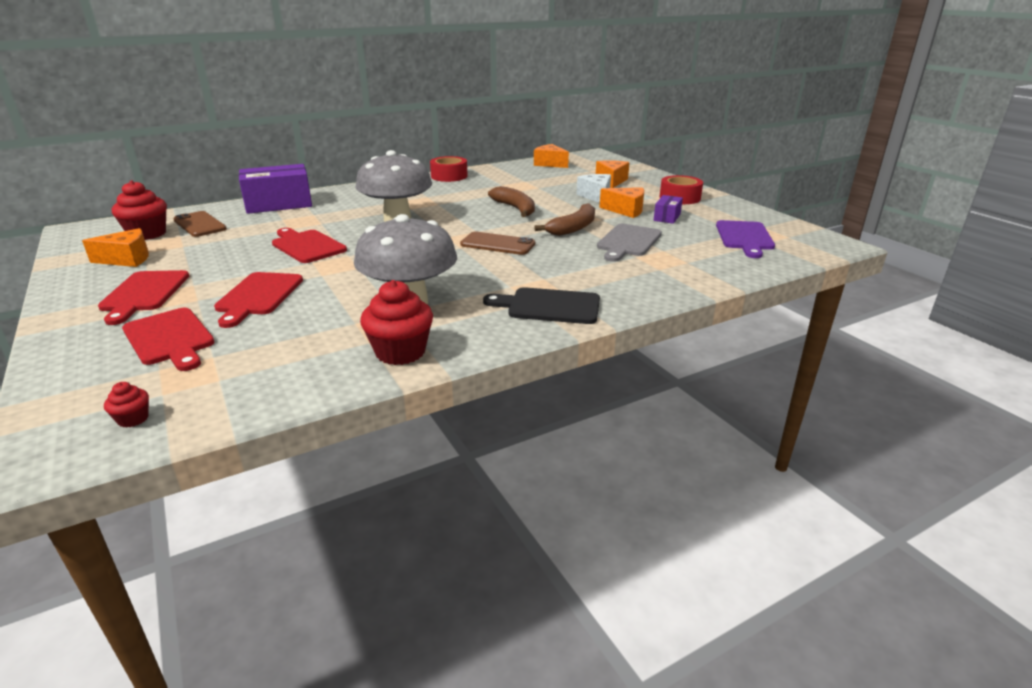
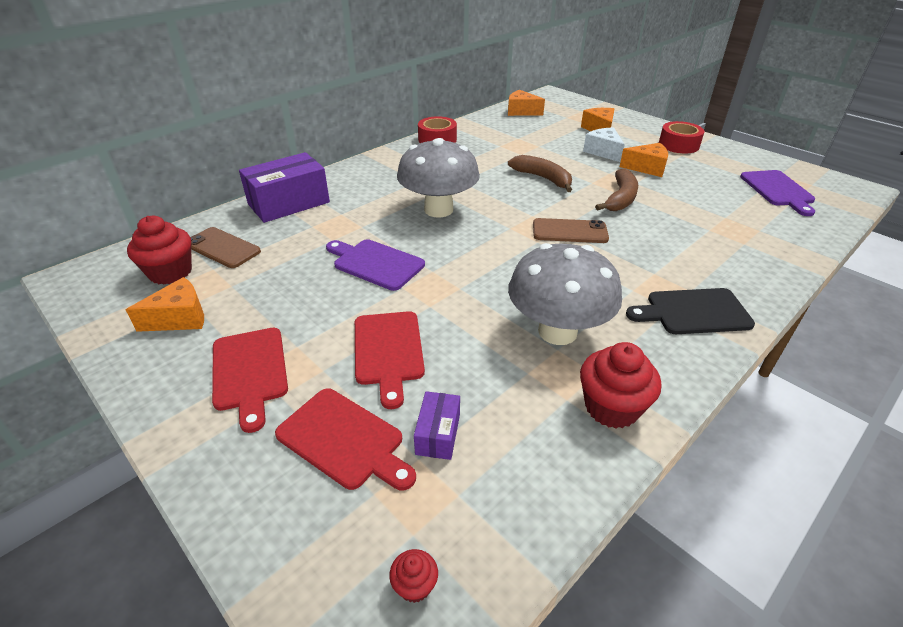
camera: 15 degrees left, 10 degrees up
(307, 246) = (376, 263): red cutting board -> purple cutting board
(628, 242) = (686, 210): grey cutting board -> none
(667, 217) = (690, 172): purple box -> purple box (438, 434)

